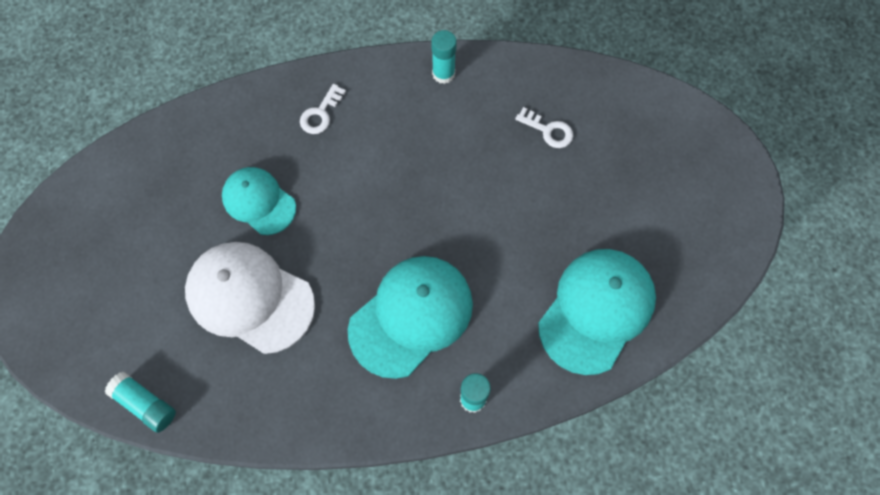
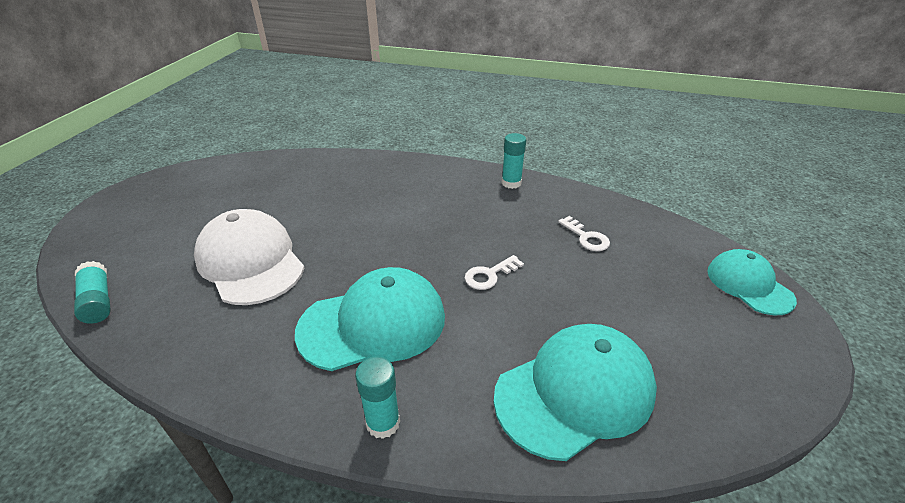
camera: 25 degrees right, 30 degrees down
(259, 201) = (313, 209): turquoise cap -> turquoise cap (749, 285)
(320, 114) = (400, 179): white key -> white key (489, 275)

